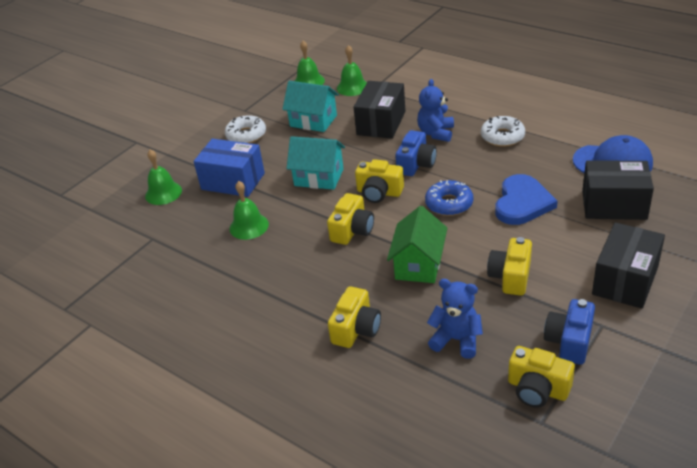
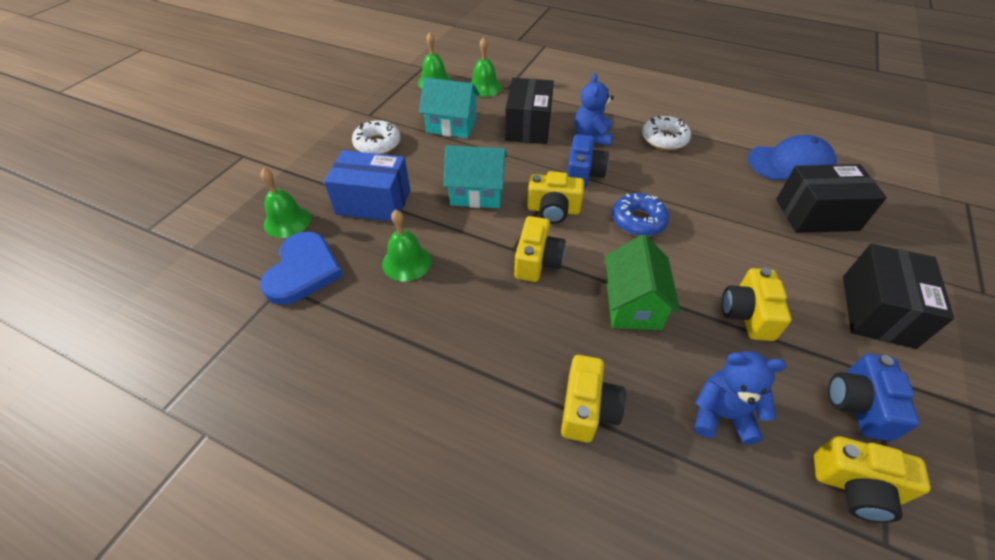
camera: 15 degrees left, 10 degrees up
(522, 203) = (718, 216): blue heart -> blue heart (303, 270)

